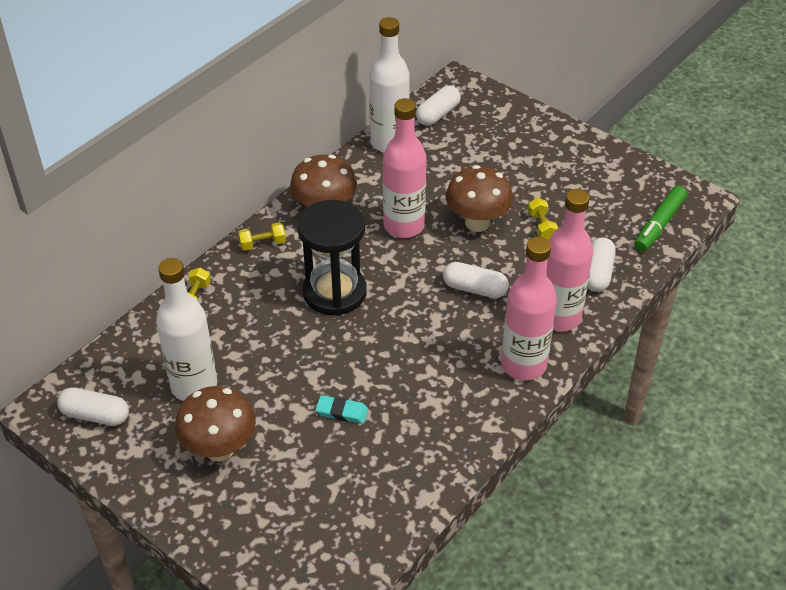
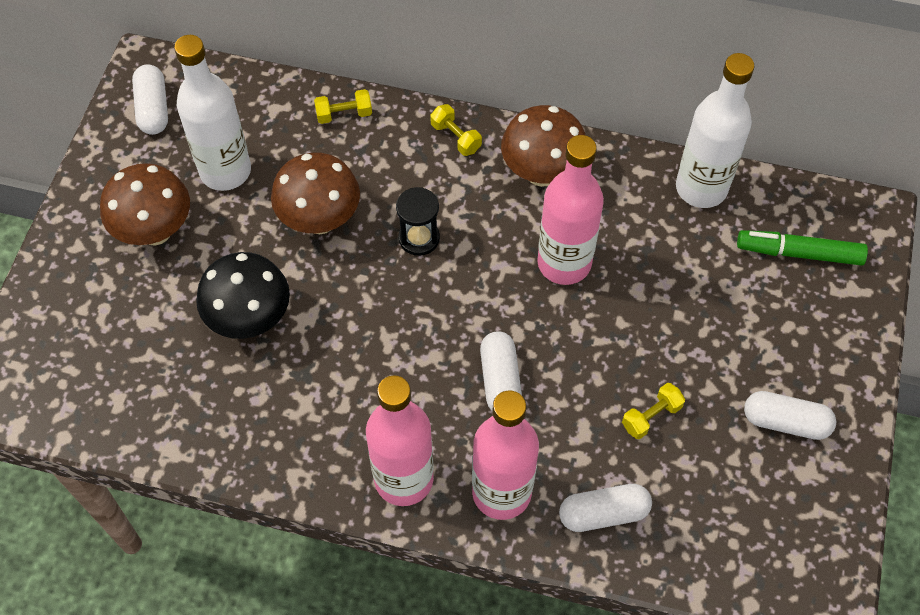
camera: 65 degrees right, 15 degrees up
(334, 292) = (419, 238): black hourglass -> black hourglass, size x0.52
(342, 412) = (250, 319): turquoise eraser -> black mushroom
(438, 114) = (790, 218): white capsule -> white capsule (785, 422)
(477, 223) = (615, 340): brown mushroom -> brown mushroom (320, 220)
(659, 224) = (741, 563): green marker -> green marker (799, 253)

